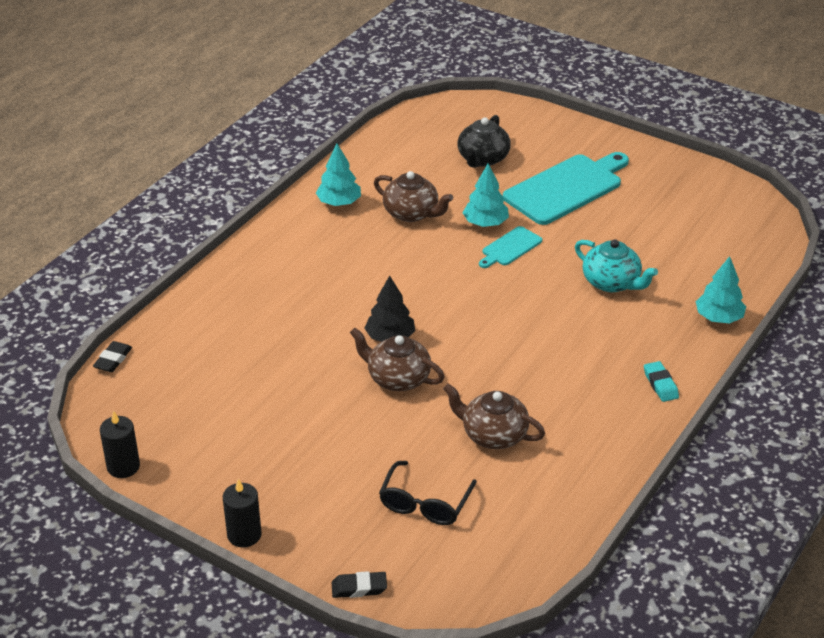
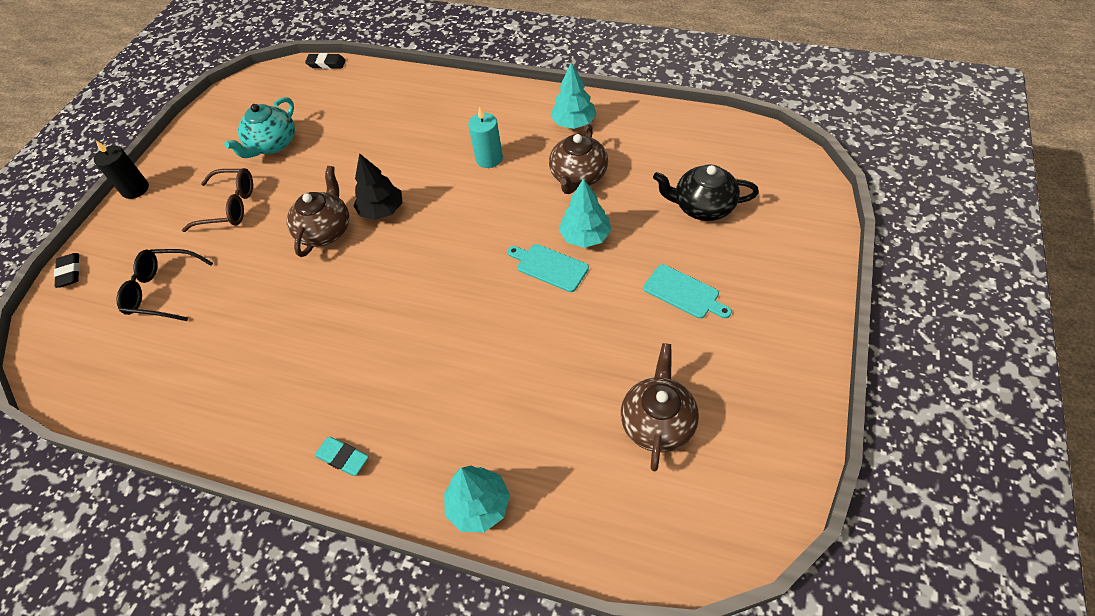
camera: 80 degrees right, 15 degrees up
(123, 466) = (210, 106): black candle -> none
(322, 450) = (230, 206): none -> brown glasses
(357, 260) = (489, 158): none -> turquoise candle
(493, 435) = (253, 320): brown teapot -> brown teapot (658, 422)
(566, 188) = (684, 293): turquoise cutting board -> turquoise cutting board, size x0.50
(612, 283) = (516, 374): turquoise teapot -> turquoise teapot (272, 144)
(660, 384) = (343, 458): turquoise eraser -> turquoise eraser turned 60 degrees clockwise

